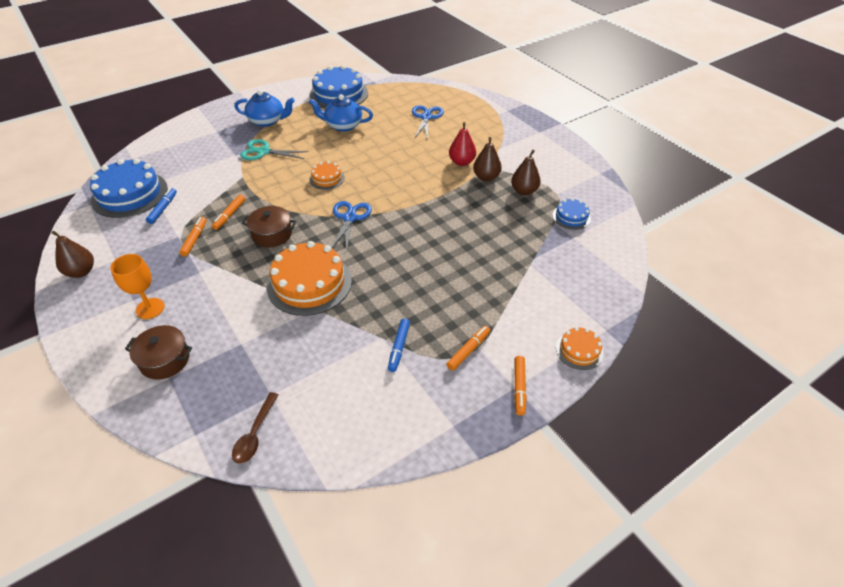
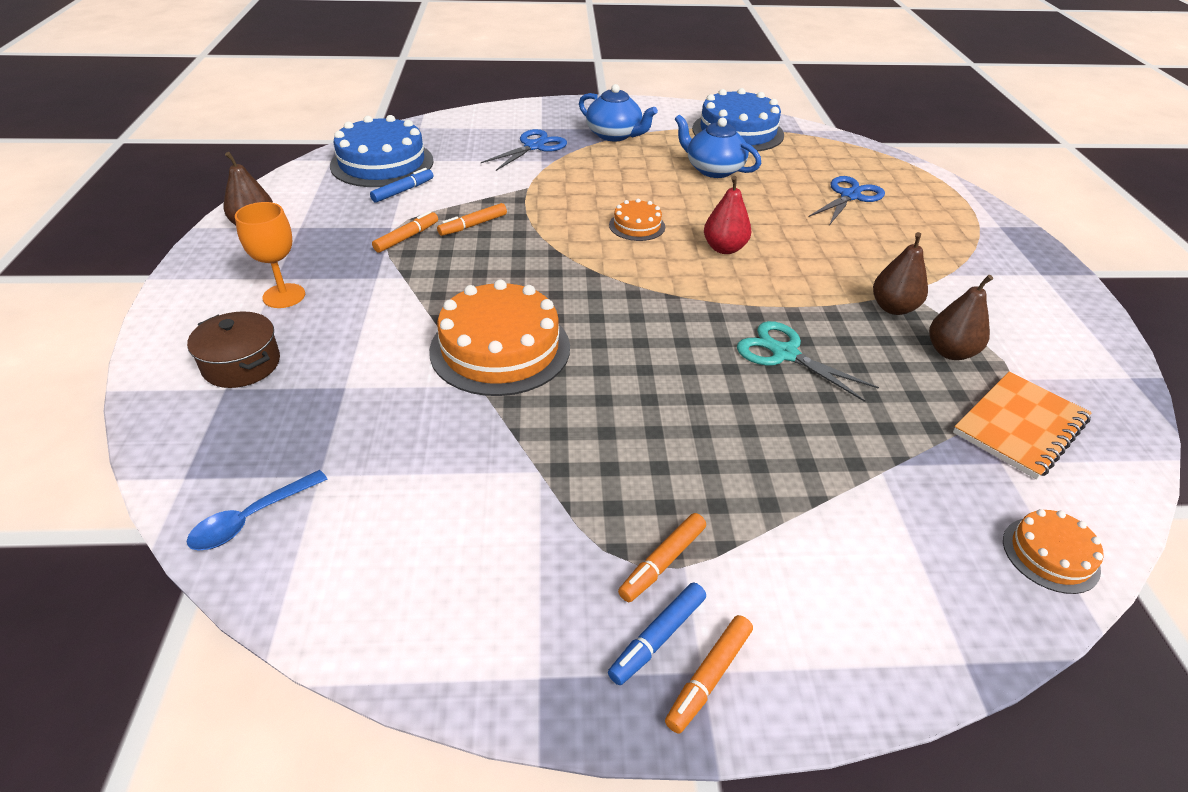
camera: 30 degrees right, 5 degrees down
(255, 434) = (252, 518): brown spoon -> blue spoon
(263, 152) = (579, 168): turquoise scissors -> turquoise scissors (784, 354)
(272, 234) = (505, 267): brown pot -> none
(350, 218) = (628, 286): blue scissors -> blue scissors (534, 146)
(399, 347) = (553, 499): blue marker -> blue marker (658, 638)
(461, 162) = (865, 273): red pear -> red pear (724, 248)
(468, 351) = (663, 562): orange marker -> orange marker turned 150 degrees clockwise
(571, 217) = (1020, 426): blue cake -> orange notebook
(579, 350) = (880, 672): orange cake -> orange cake (1050, 554)

